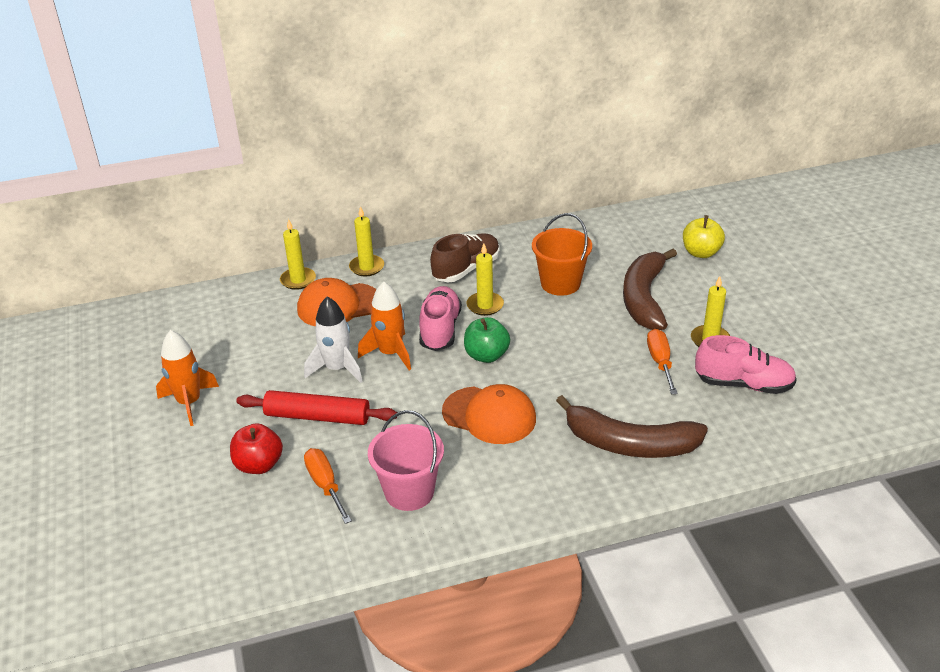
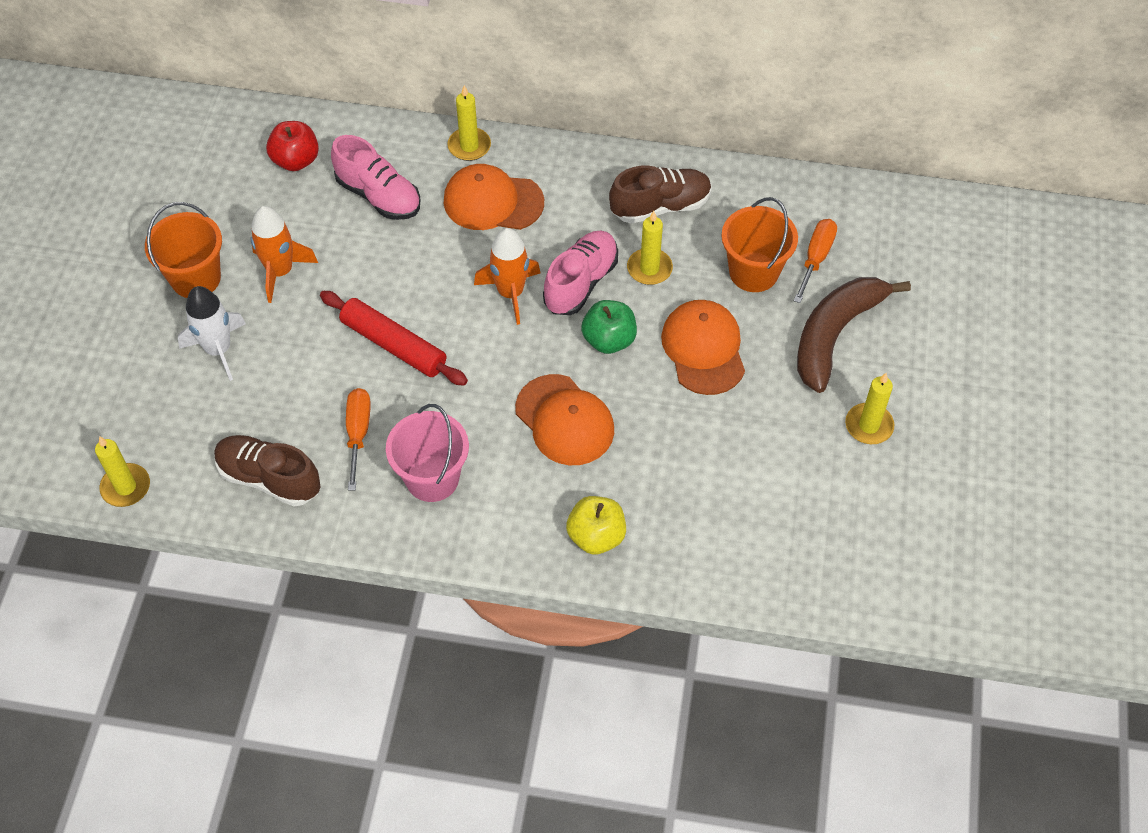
camera: 25 degrees right, 20 degrees up
(115, 432) = (196, 278): none -> orange bucket
(259, 465) = (309, 380): red apple -> red apple (296, 160)
(265, 546) = (269, 478): none -> brown shoe
(337, 369) = (445, 290): white rocket -> white rocket (218, 349)
(366, 267) = (552, 157): yellow candle -> yellow candle (126, 487)
(560, 337) = (703, 349): none -> orange cap
(630, 444) = (686, 521): brown banana -> none
(660, 362) = (791, 431): orange screwdriver -> orange screwdriver (816, 258)
(701, 253) = (951, 294): yellow apple -> yellow apple (596, 536)
(743, 384) = (862, 502): pink shoe -> pink shoe (379, 196)

